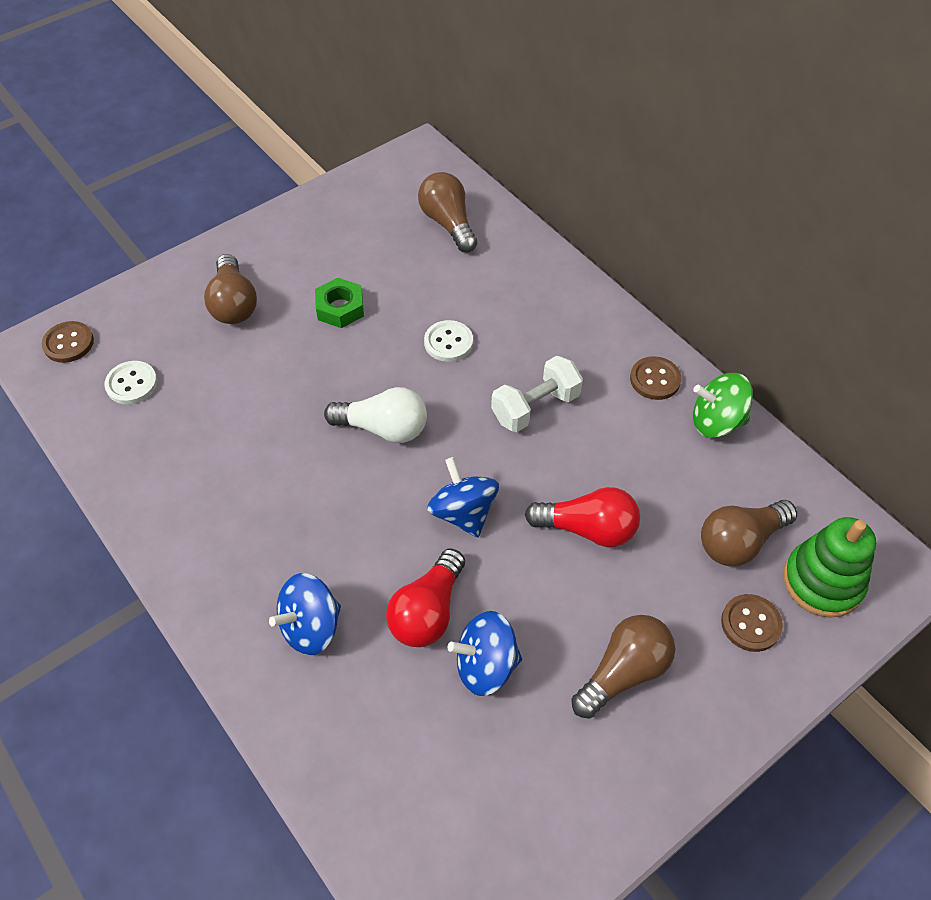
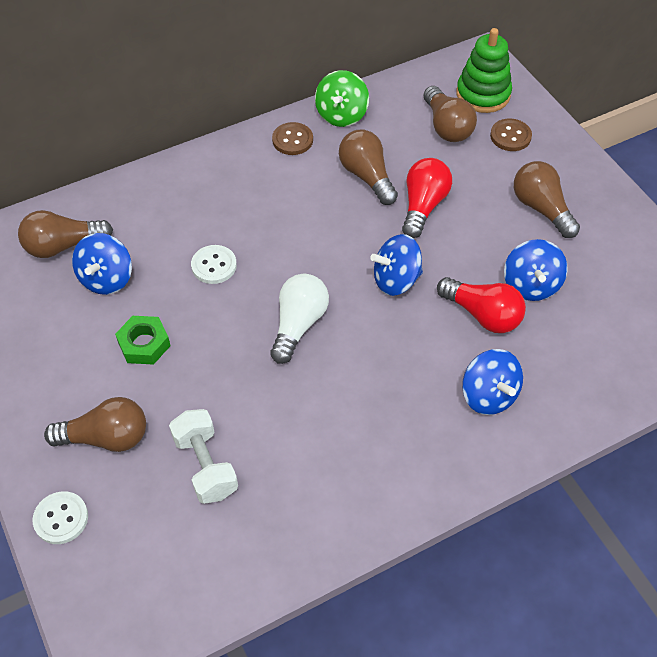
camera: 80 degrees left, 0 degrees up
(68, 343) = (110, 608): brown button -> none
(131, 384) = (189, 538): white button -> white button (61, 518)
(414, 263) = (107, 279): none -> blue spinning top
(535, 407) = (301, 217): white dumbbell -> white dumbbell (206, 465)
(619, 462) = (367, 176): none -> brown light bulb

